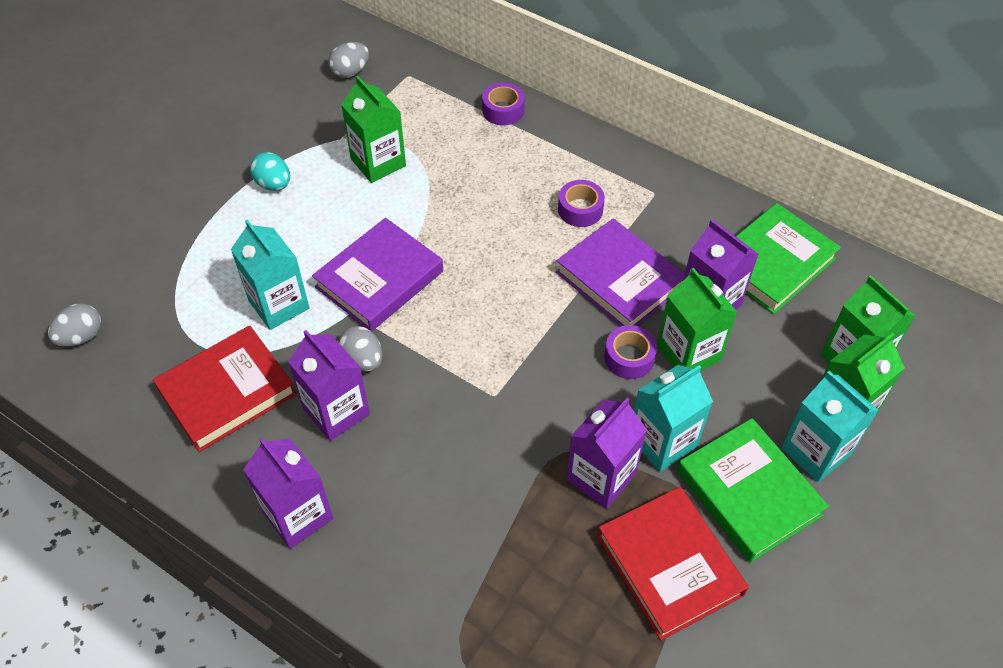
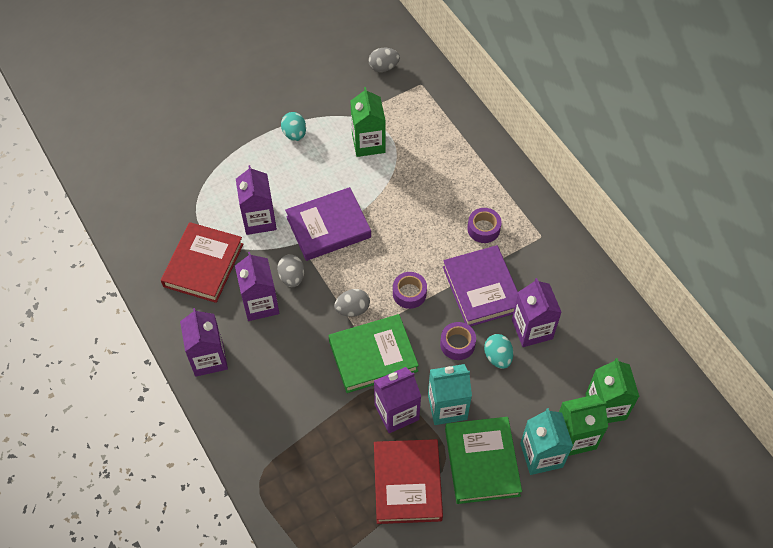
camera: 25 degrees right, 5 degrees up
(81, 336) = (136, 195): grey egg -> grey egg (352, 309)
(227, 392) = (203, 265): red book -> red book turned 60 degrees counterclockwise
(279, 304) = (259, 220): turquoise carton -> purple carton
(503, 110) = (471, 135): purple tape -> purple tape (409, 293)
(688, 353) = (497, 357): green carton -> turquoise egg
(772, 263) = (592, 318): green book -> green book (373, 356)

